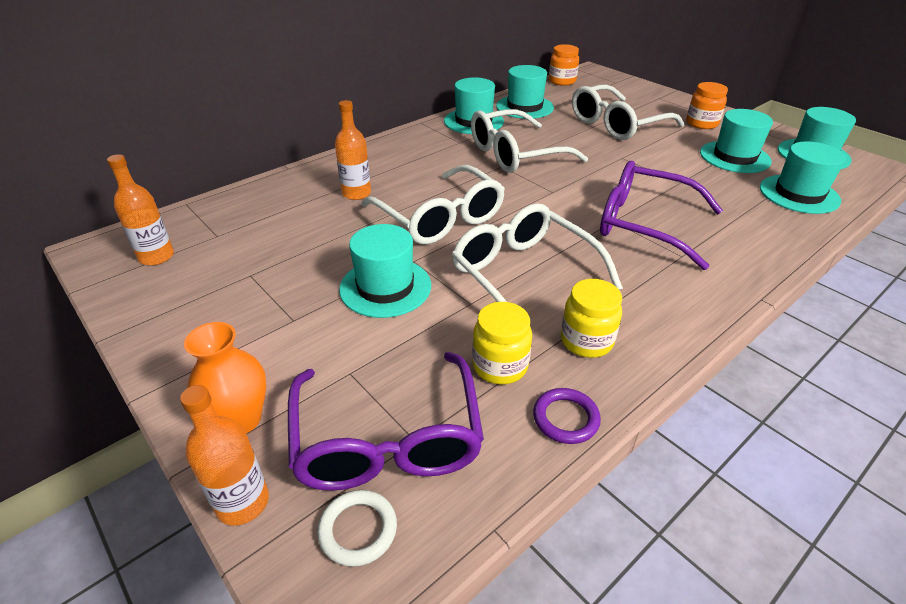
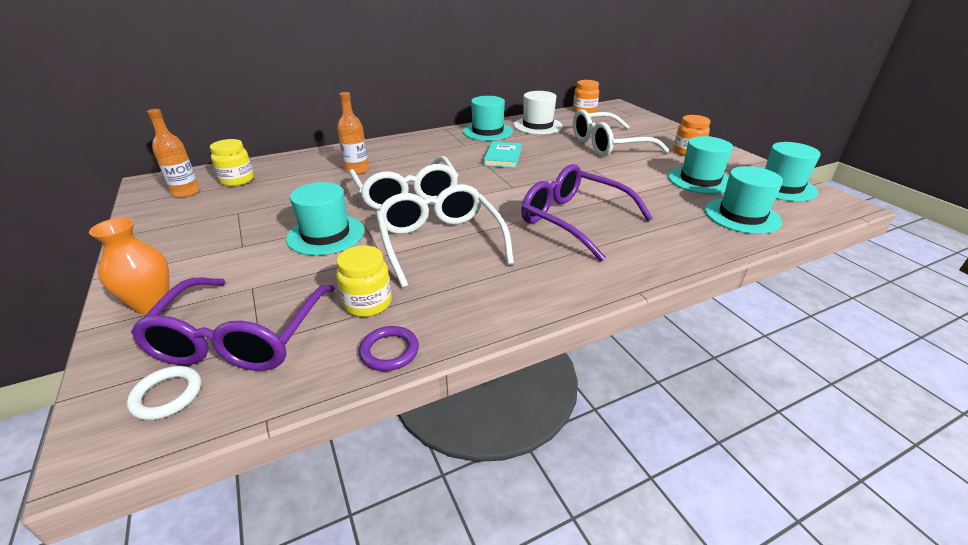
camera: 15 degrees right, 5 degrees down
(242, 502) = (106, 359): orange bottle -> none
(515, 154) = (503, 157): white glasses -> turquoise book
(524, 107) = (537, 126): turquoise hat -> white hat
(586, 341) = (453, 298): yellow jar -> yellow jar (237, 180)

